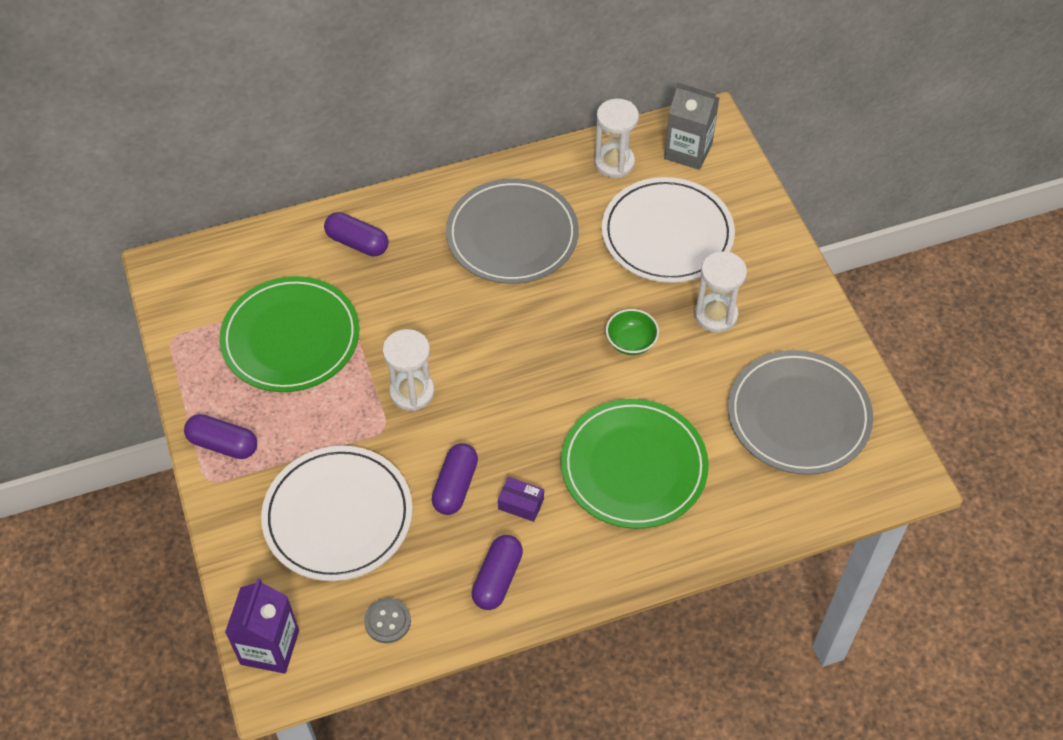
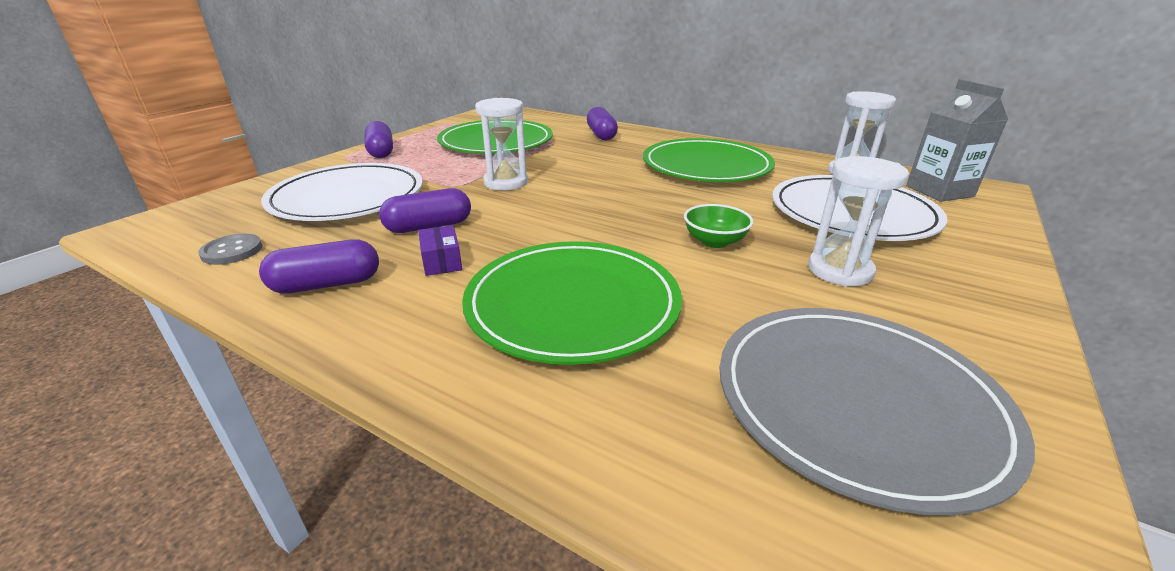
camera: 50 degrees right, 25 degrees down
(270, 647) = (178, 217): purple carton -> none
(512, 235) = (706, 166): grey plate -> green plate

